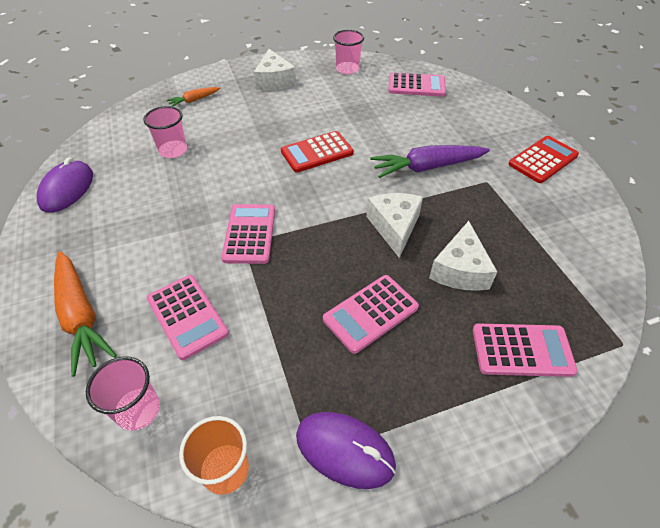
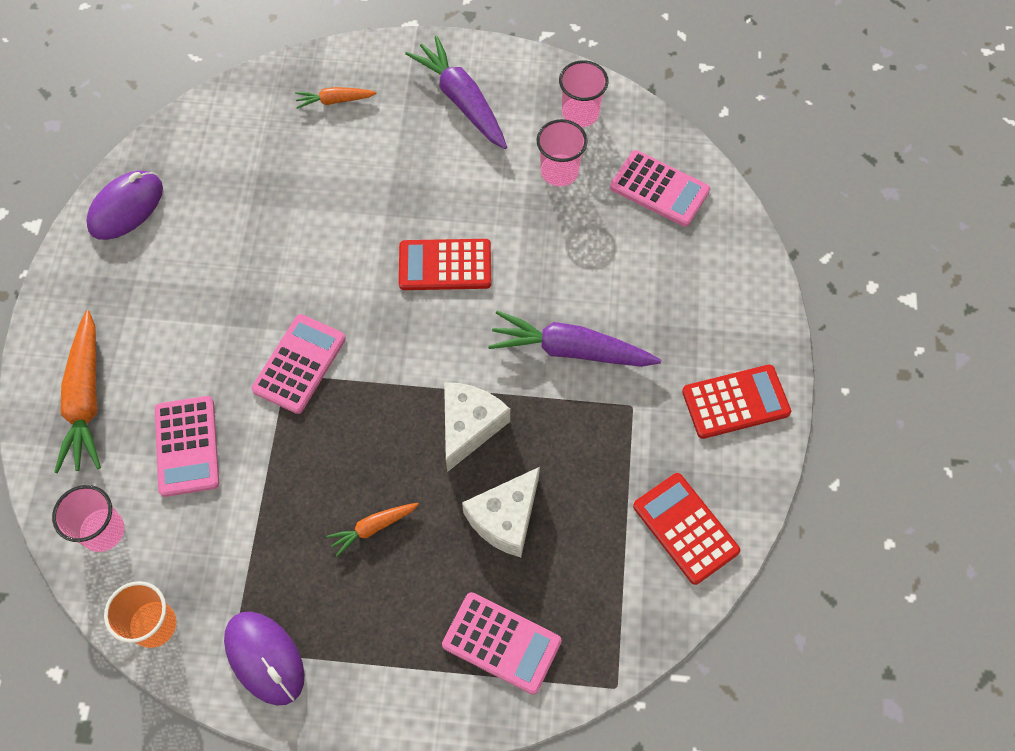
camera: 25 degrees right, 15 degrees up
(173, 150) = (270, 189): pink cup -> pink cup (559, 171)
(274, 81) = (461, 100): white cheese -> purple carrot
(370, 313) = (373, 528): pink calculator -> orange carrot
(576, 231) = (685, 528): none -> red calculator

